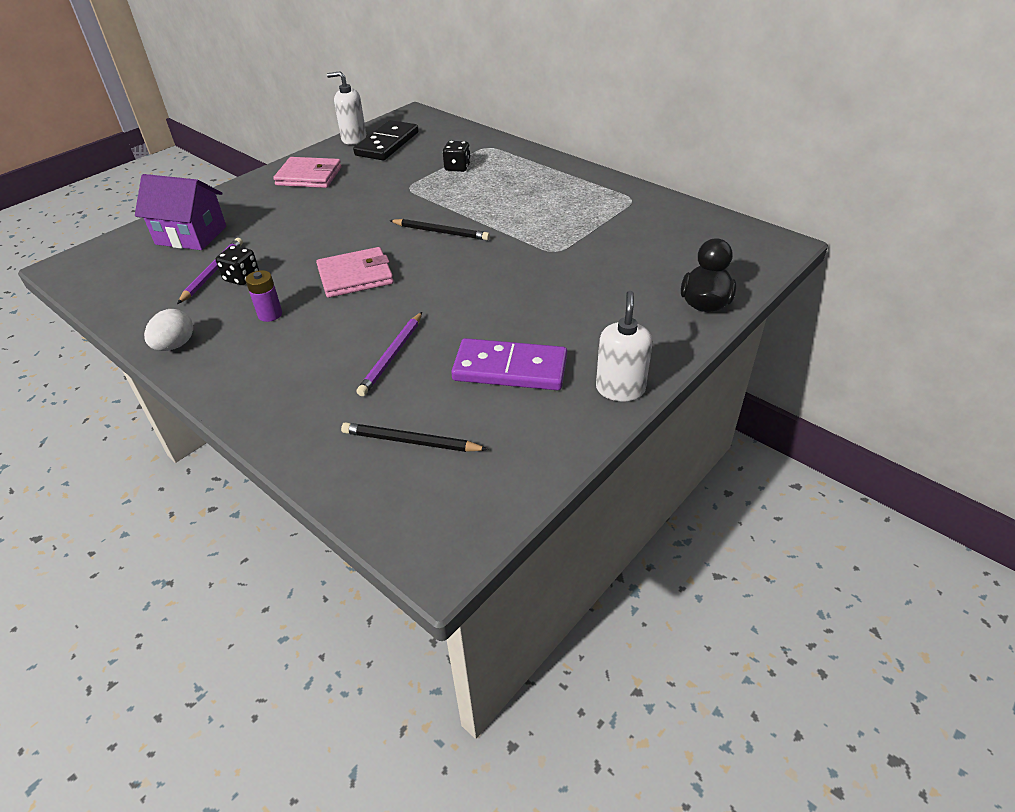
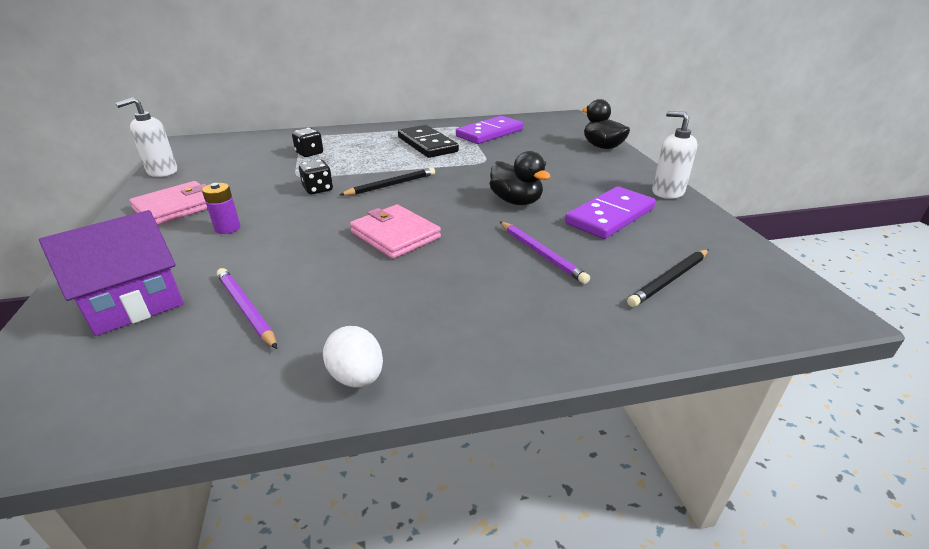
camera: 55 degrees left, 10 degrees down
(242, 278) = (291, 293): black dice -> black dice (318, 189)
(270, 314) = (389, 295): purple battery -> purple battery (227, 228)
(355, 276) = (395, 235): pink wallet -> pink wallet turned 60 degrees counterclockwise
(387, 144) = (208, 163): black domino -> black domino (427, 144)
(481, 305) = (516, 201): none -> black duck
(638, 222) = (490, 133): none -> purple domino

